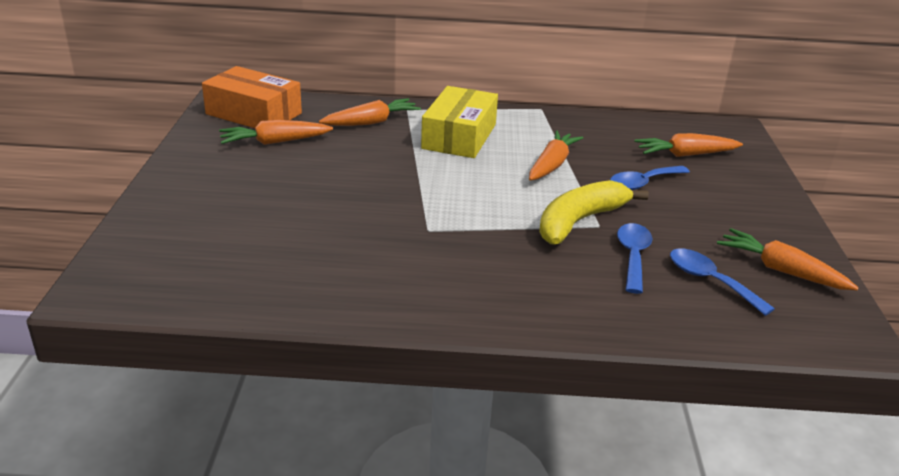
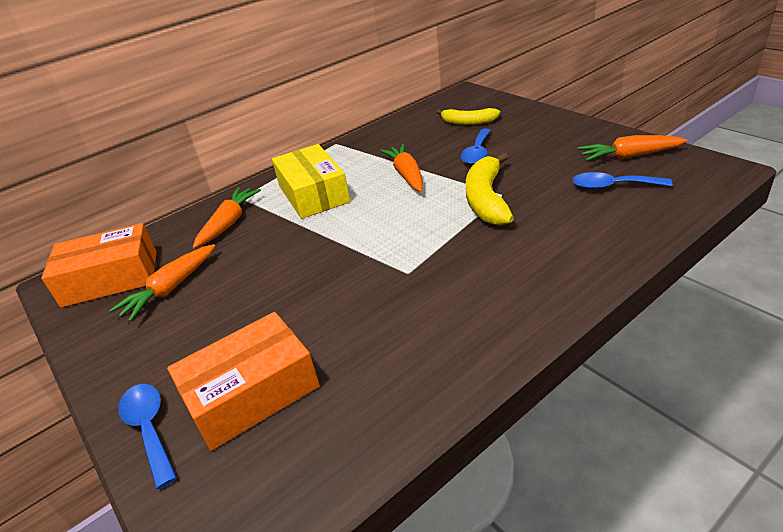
camera: 35 degrees left, 5 degrees up
(225, 230) = (251, 393): none -> orange box
(633, 256) = (552, 200): blue spoon -> blue spoon (149, 428)
(685, 155) = (468, 122): orange carrot -> yellow banana

